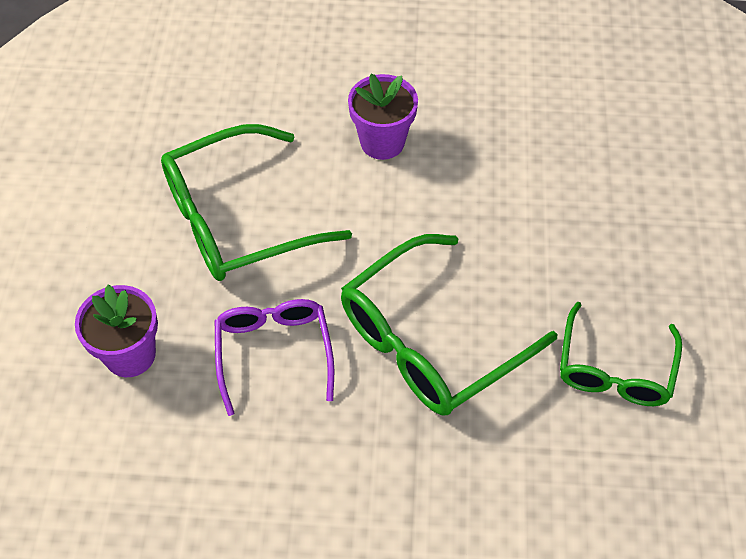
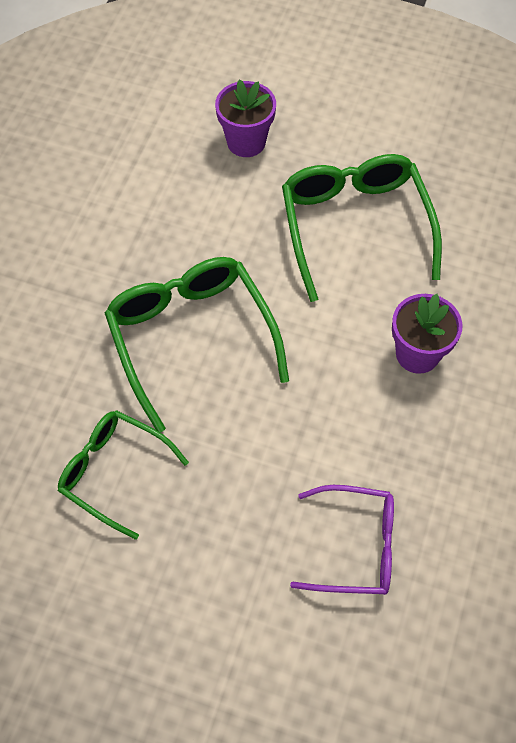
camera: 105 degrees right, 5 degrees up
(274, 352) = (217, 229): purple glasses -> purple glasses (355, 546)

